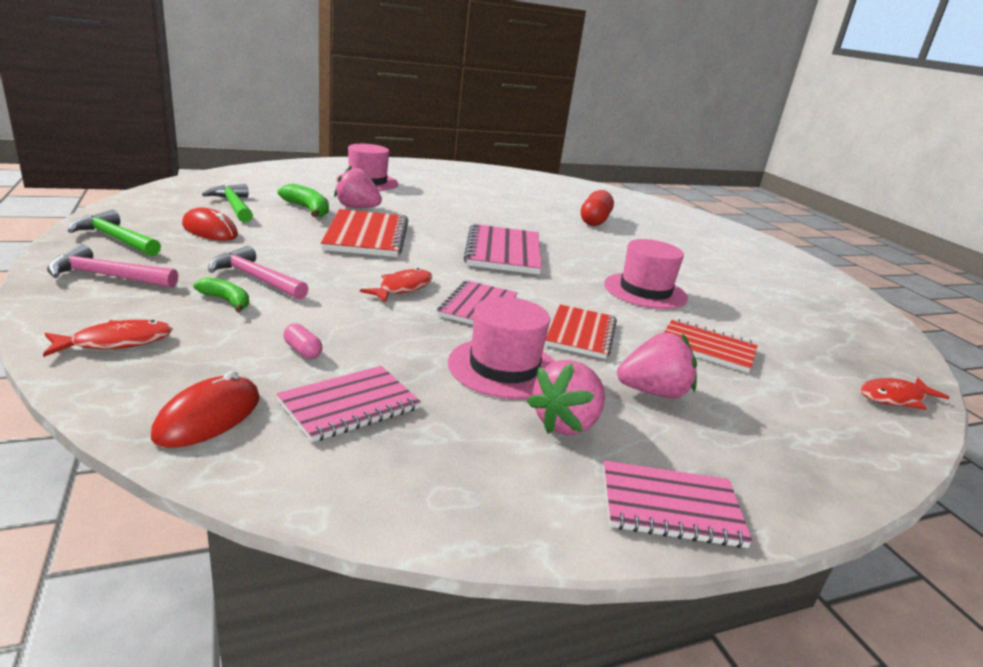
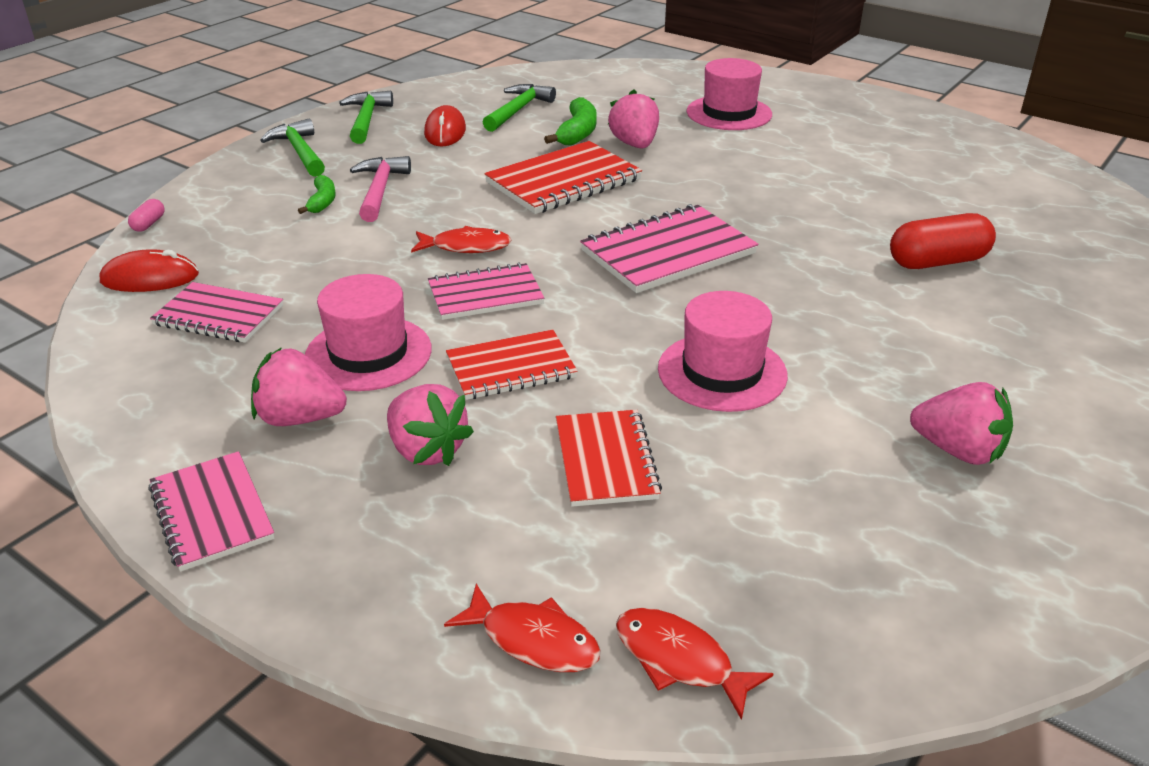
camera: 60 degrees right, 10 degrees up
(107, 276) = (299, 152): pink hammer -> green hammer
(116, 342) = (209, 205): red fish -> red fish (533, 640)
(302, 350) = (280, 263): pink capsule -> pink capsule (148, 224)
(754, 281) = (958, 450): none -> pink strawberry

